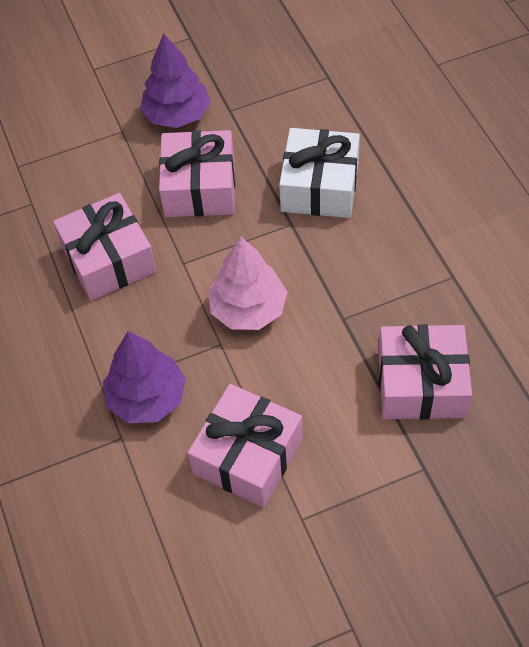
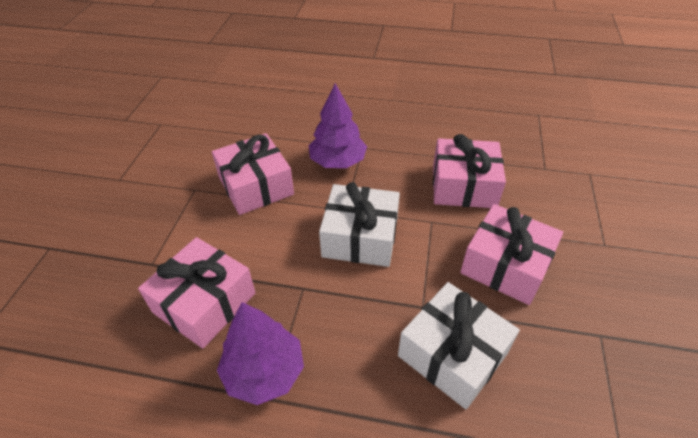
camera: 120 degrees right, 10 degrees down
(177, 115) = (611, 290): purple tree -> purple tree (264, 372)
(248, 309) = (360, 237): pink tree -> white gift

